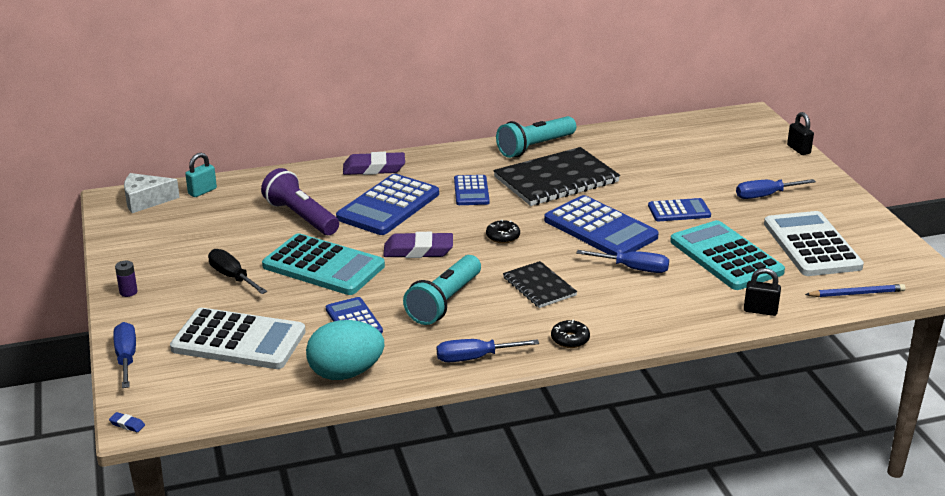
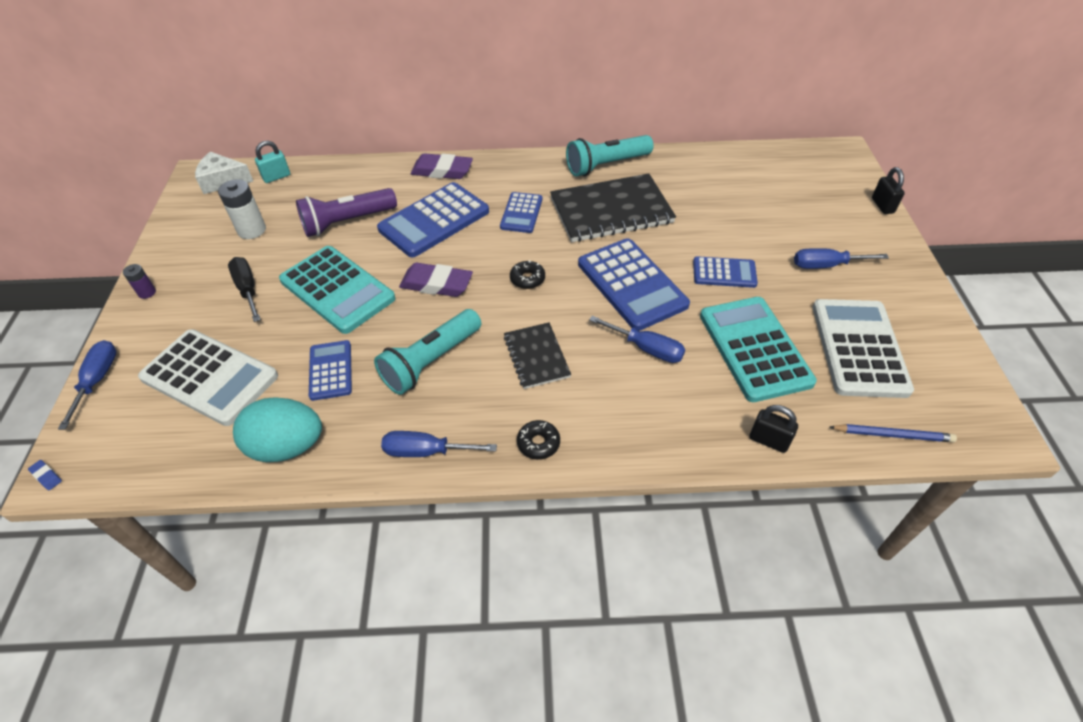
camera: 15 degrees right, 20 degrees up
(205, 234) = (252, 230): none -> white battery
(301, 217) = (347, 222): purple flashlight -> purple flashlight turned 90 degrees counterclockwise

